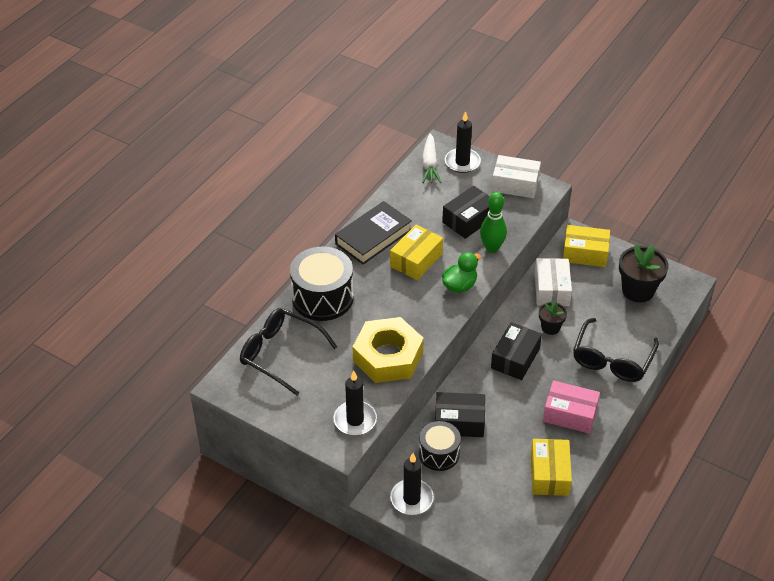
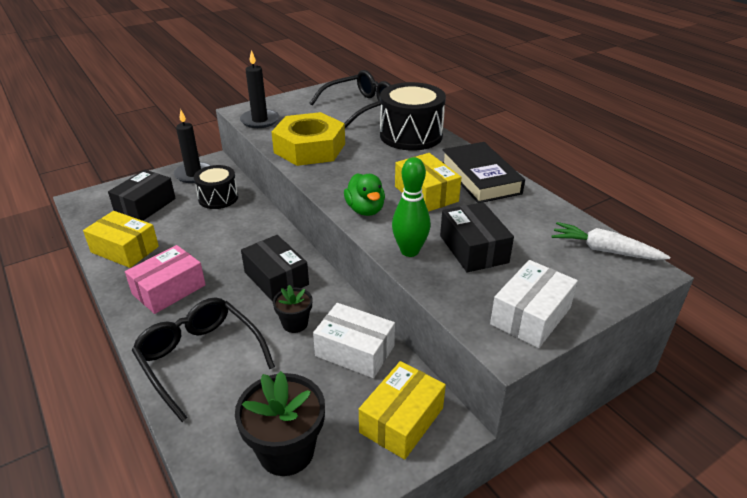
camera: 115 degrees right, 10 degrees down
(459, 422) = (238, 218): black box -> black box (145, 205)
(462, 162) = (601, 280): black candle -> none

